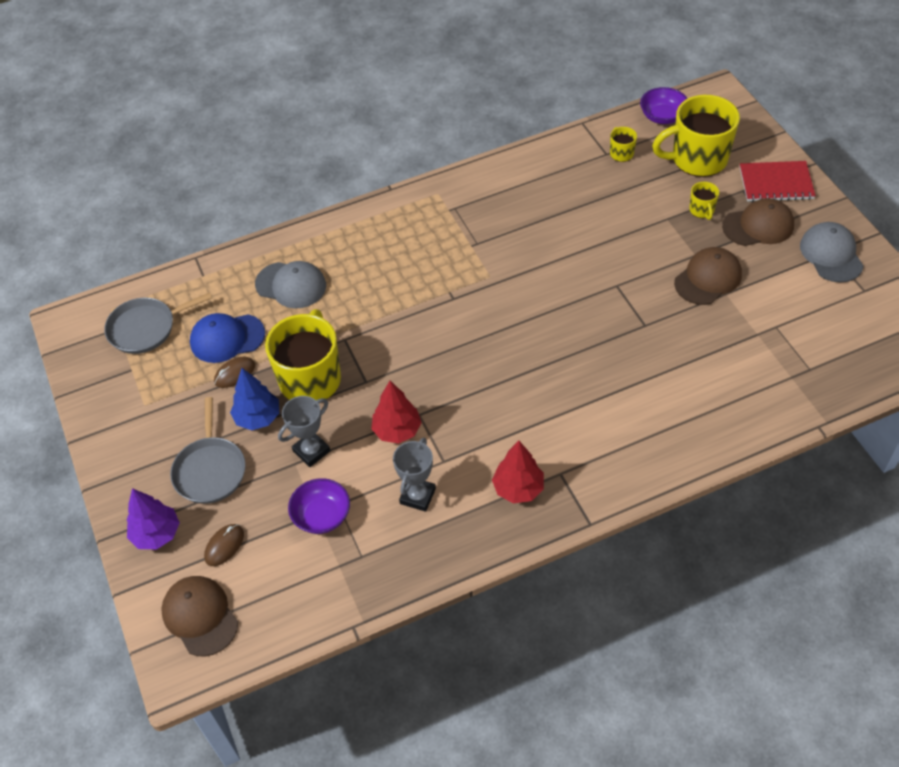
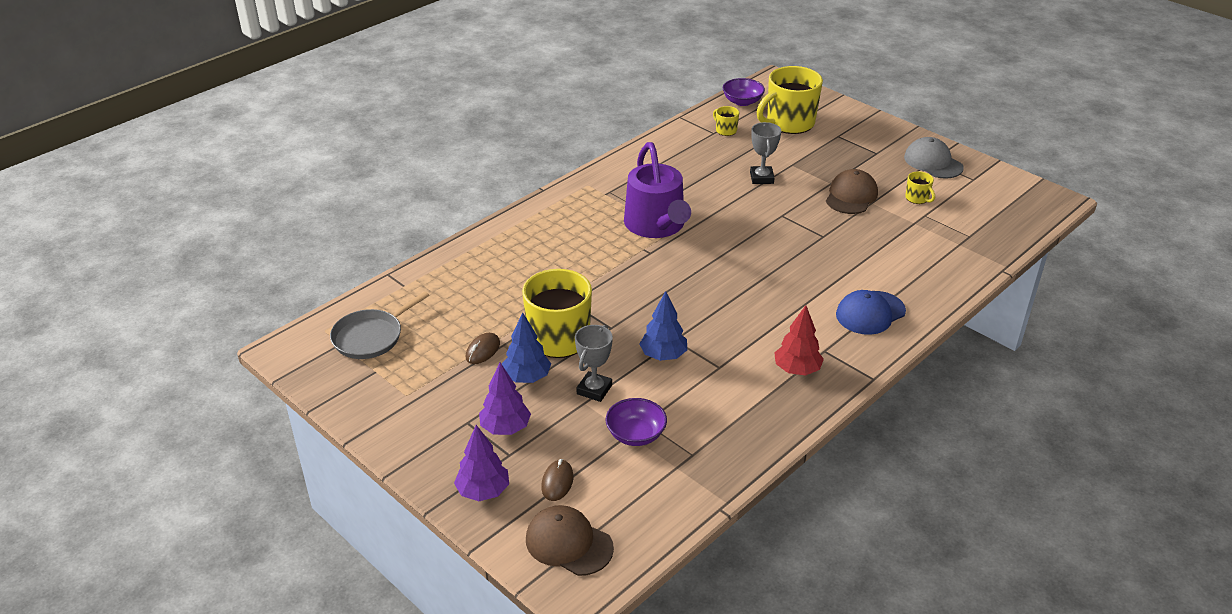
camera: 25 degrees left, 15 degrees down
(210, 470) = (505, 428): grey pan -> purple tree
(227, 338) = (458, 326): blue cap -> blue cap (870, 313)
(291, 285) = (495, 275): grey cap -> none
(397, 430) = (663, 355): red tree -> blue tree
(417, 496) = (713, 397): grey trophy -> grey trophy (761, 178)
(478, 264) = (656, 225): none -> purple watering can
(702, 210) = (815, 154): yellow mug -> yellow mug (917, 198)
(758, 226) = (866, 155): brown cap -> none
(776, 183) = (860, 127): red notebook -> none

